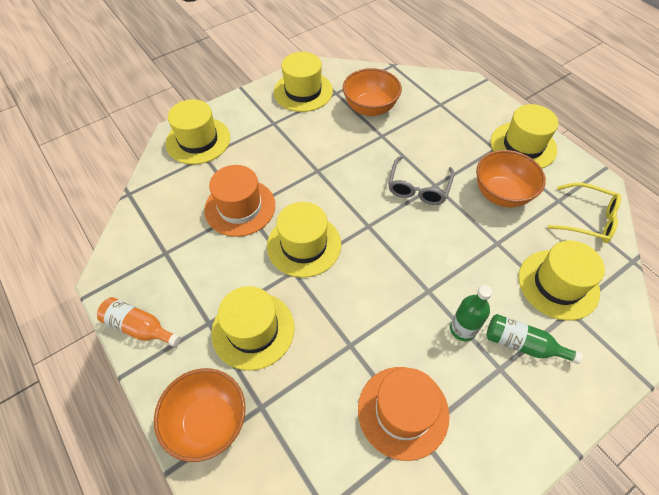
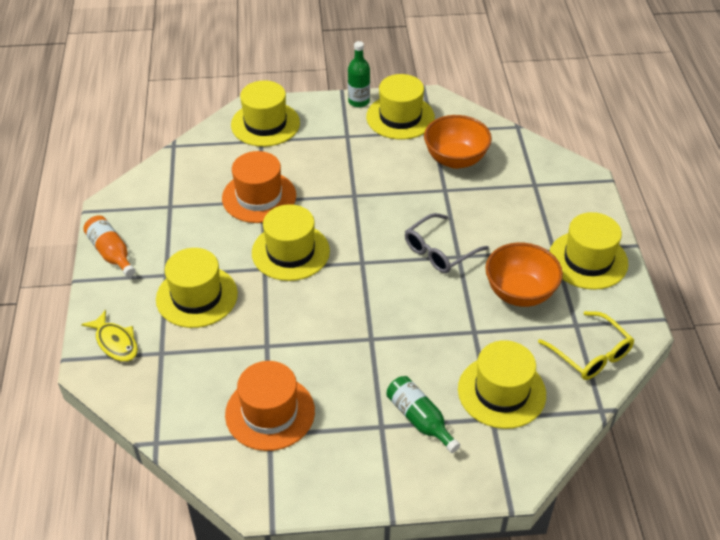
camera: 30 degrees right, 10 degrees down
(209, 422) = (115, 342): orange bowl -> yellow fish
(462, 329) = (375, 382): green bottle -> green bottle (359, 101)

